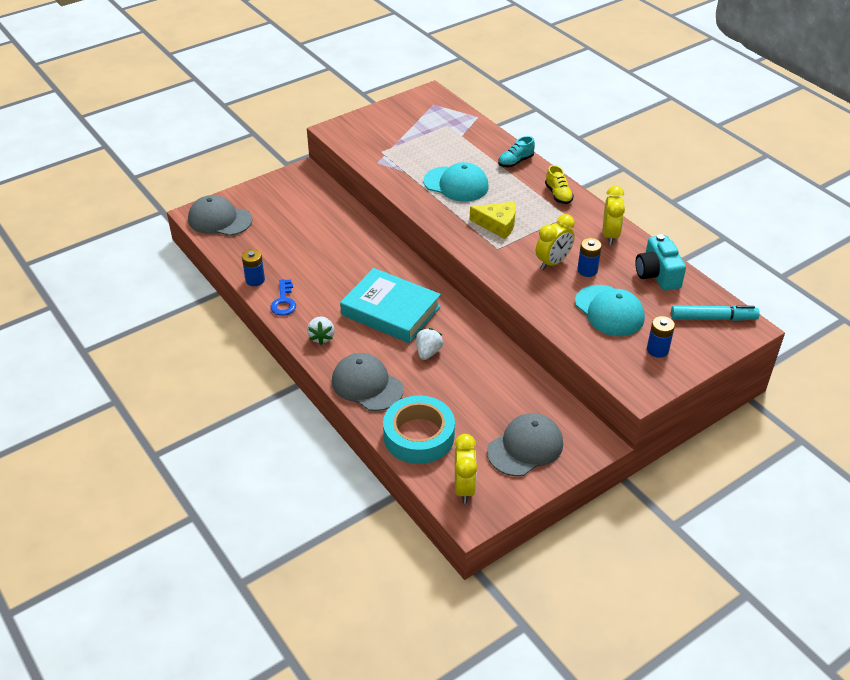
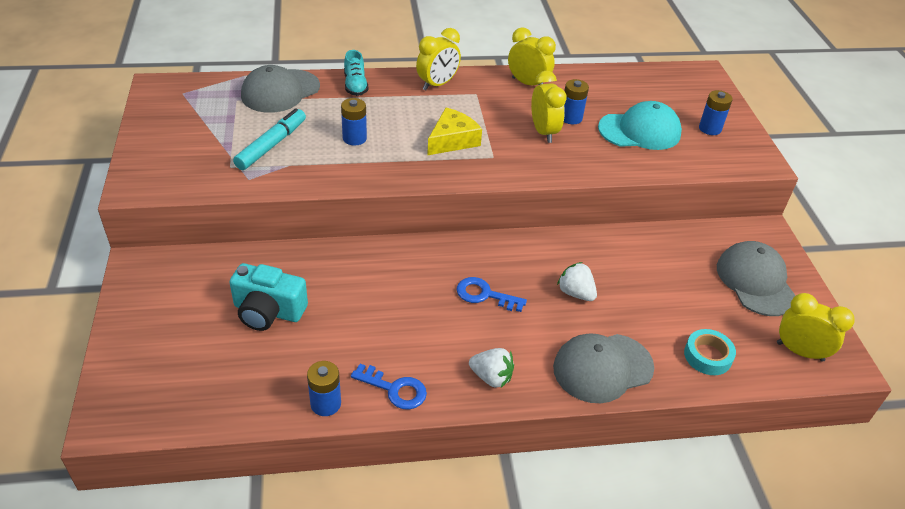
camera: 65 degrees left, 0 degrees up
(219, 220) = (152, 395): grey cap -> grey cap (280, 91)
(390, 311) = (485, 295): turquoise book -> blue key
(419, 436) = (707, 356): turquoise tape -> turquoise tape, size x0.53
(456, 184) = (354, 138): turquoise cap -> blue battery
(558, 195) = (437, 84): yellow shoe -> yellow clock
(657, 274) = (604, 84): turquoise camera -> turquoise camera (268, 311)
(713, 318) = (682, 83): turquoise marker -> turquoise marker (271, 145)

